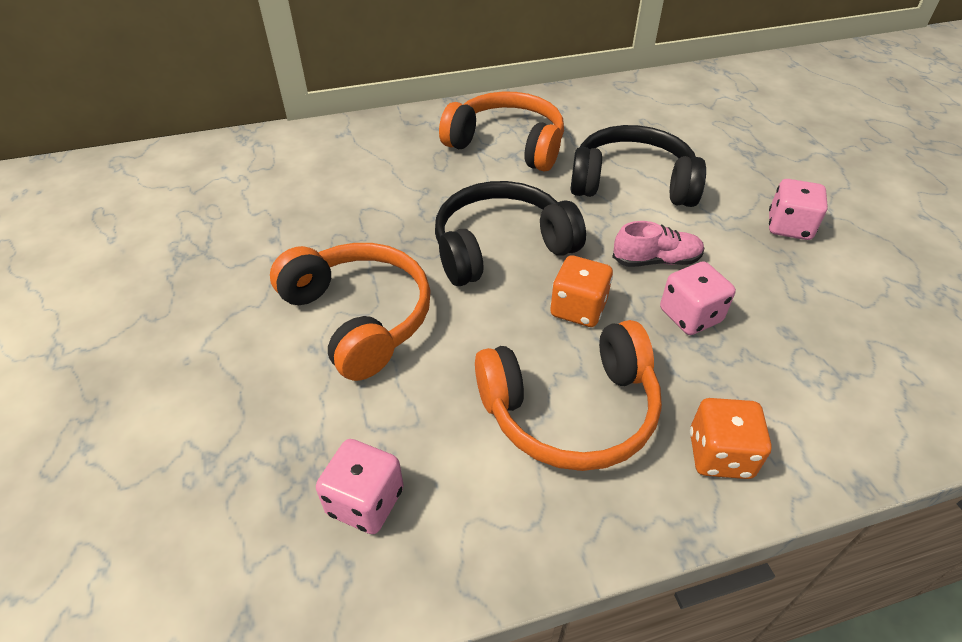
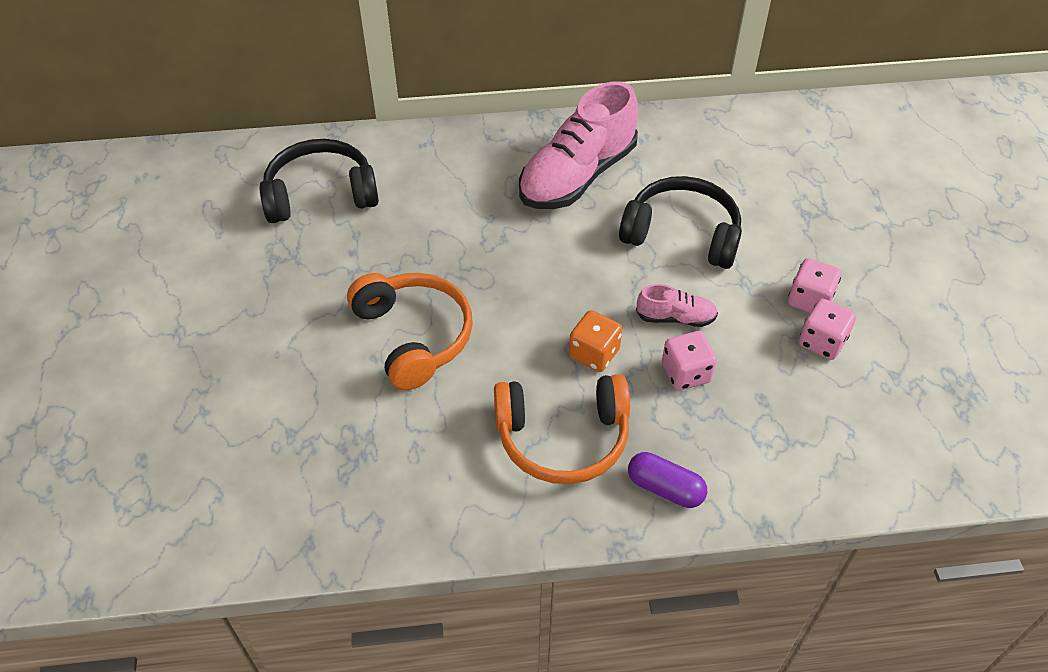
camera: 10 degrees right, 5 degrees up
(365, 501) = (397, 481): pink dice -> pink dice (822, 342)
(501, 247) = (544, 286): black headphones -> black headphones (320, 194)
(507, 145) = (577, 176): orange headphones -> pink shoe
(719, 455) = (665, 488): orange dice -> purple capsule

